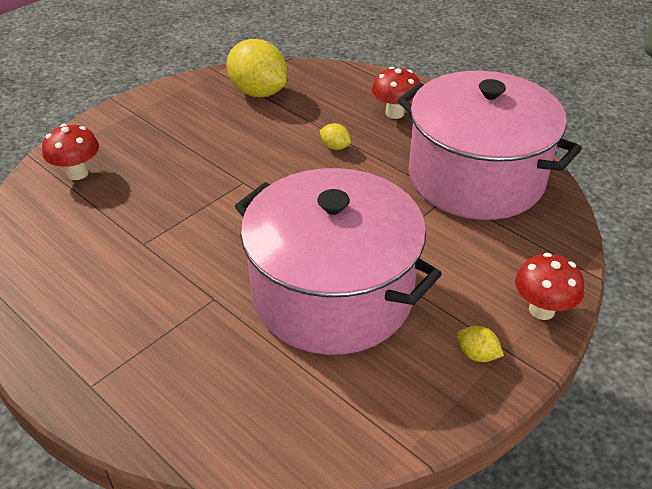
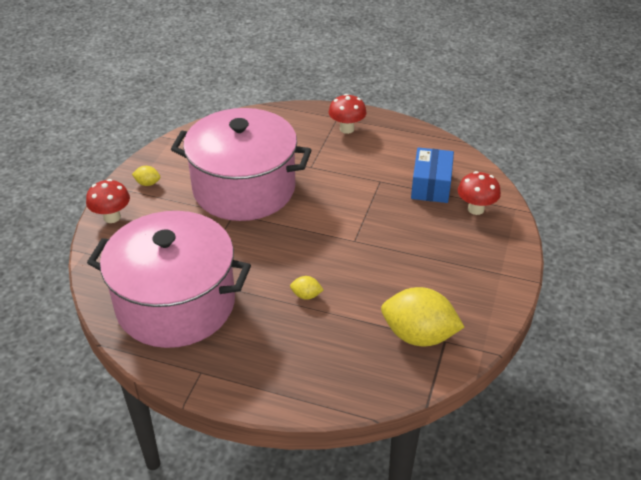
camera: 155 degrees right, 0 degrees up
(90, 216) = (431, 185): none -> blue box
(394, 113) = (274, 354): red mushroom -> red mushroom (347, 129)

